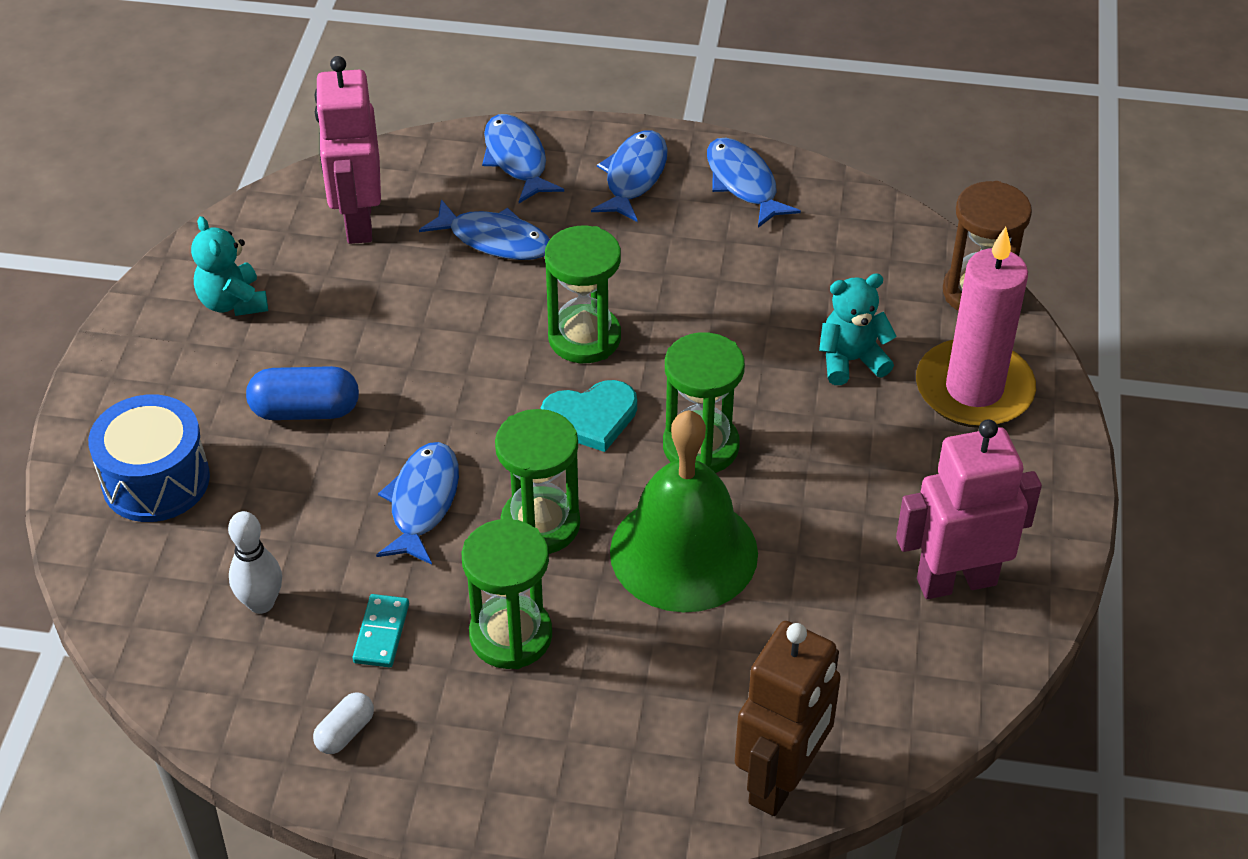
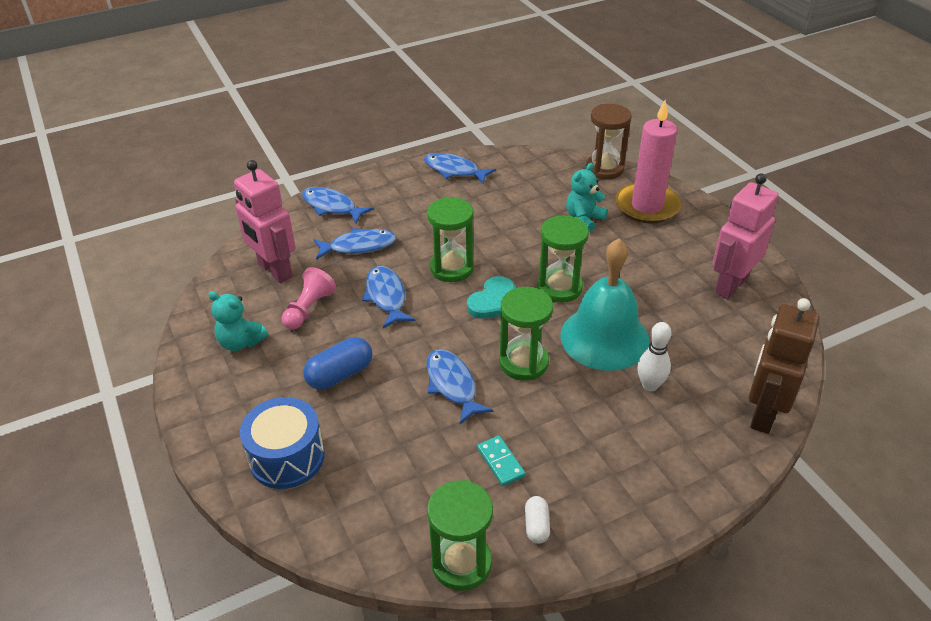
camera: 35 degrees left, 5 degrees down
(261, 603) = (418, 486): white bowling pin -> white bowling pin (650, 385)
(350, 299) = (309, 309): none -> pink pawn
(511, 636) = (567, 423): green hourglass -> green hourglass (461, 563)
(634, 176) = (399, 189): blue fish -> blue fish (386, 297)
(684, 552) = (604, 337): green bell -> turquoise bell
(781, 780) = (763, 413): brown robot -> brown robot turned 150 degrees counterclockwise

